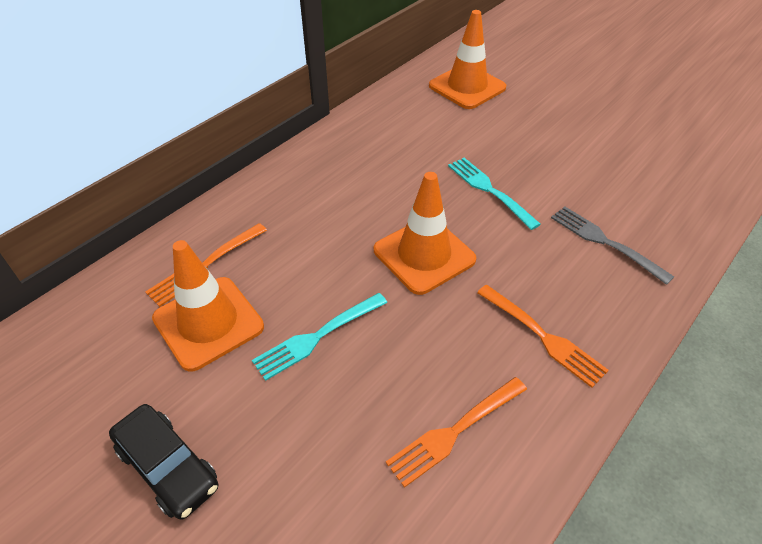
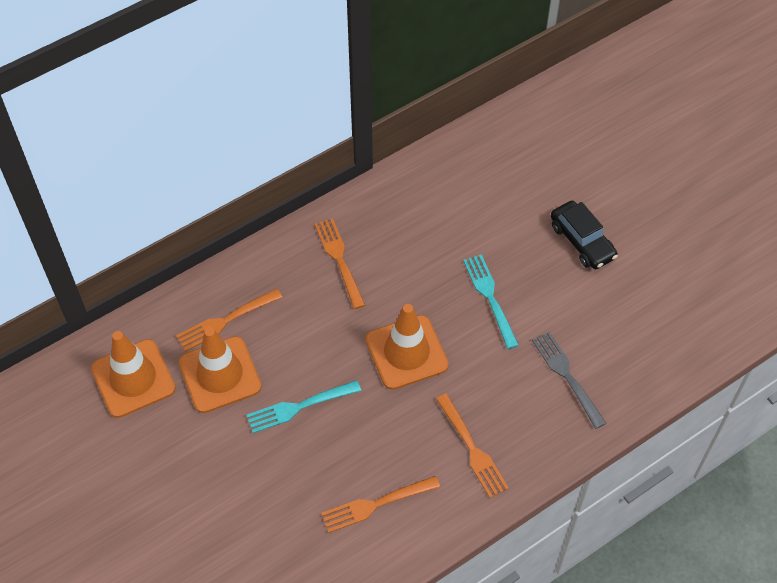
camera: 15 degrees right, 10 degrees up
(168, 467) = (176, 479): black car -> black car (582, 241)
(321, 188) = (340, 260): none -> orange fork
(467, 87) = (522, 160): orange traffic cone -> orange traffic cone (133, 378)

